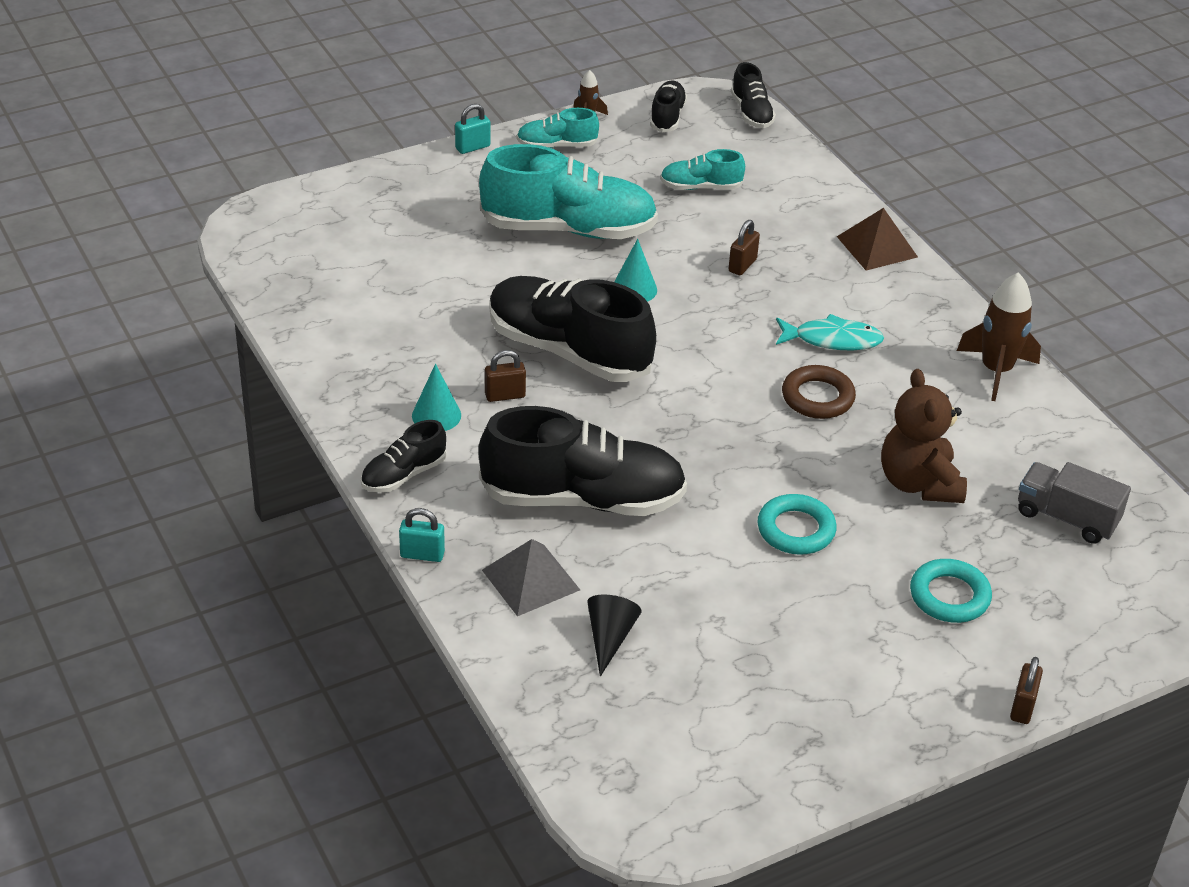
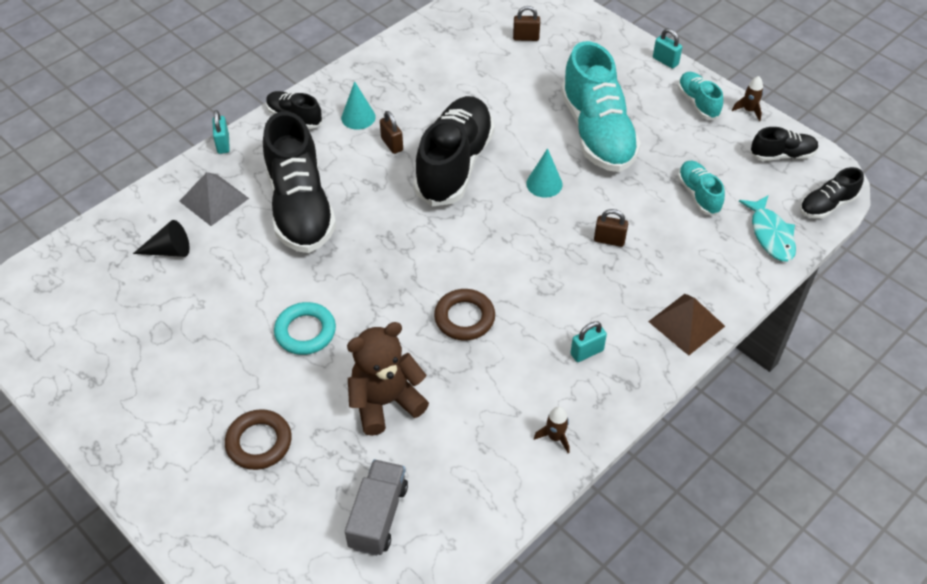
camera: 75 degrees right, 10 degrees up
(832, 339) = (542, 315): turquoise fish -> turquoise fish (770, 235)
(893, 322) = (587, 352): none -> turquoise padlock
(949, 596) = (259, 442): turquoise ring -> brown ring
(996, 370) = (555, 437): brown rocket -> brown rocket, size x0.51
(1022, 707) = (147, 510): brown padlock -> brown padlock (526, 38)

